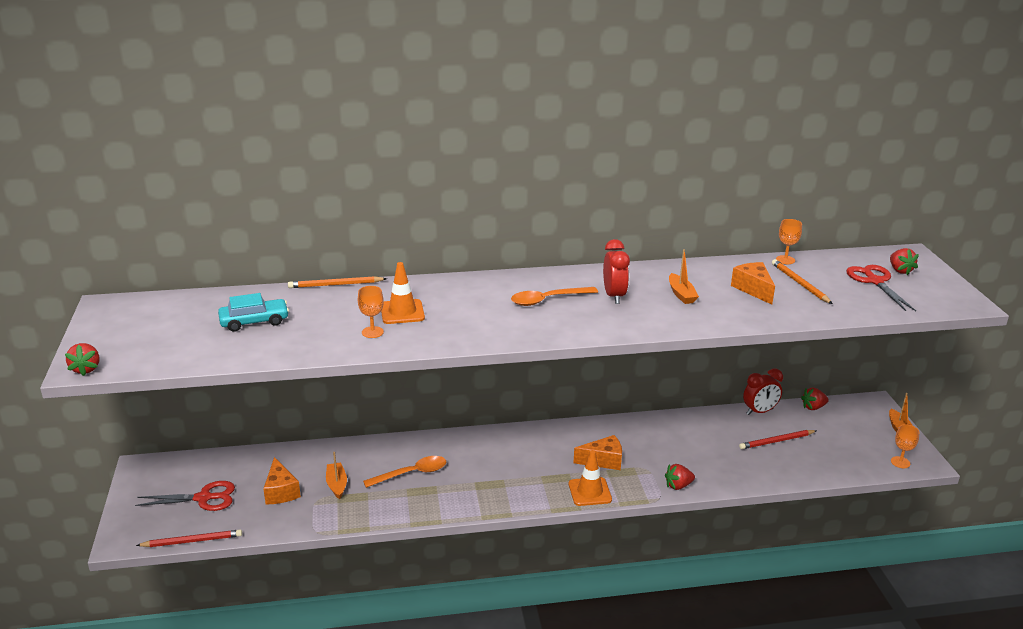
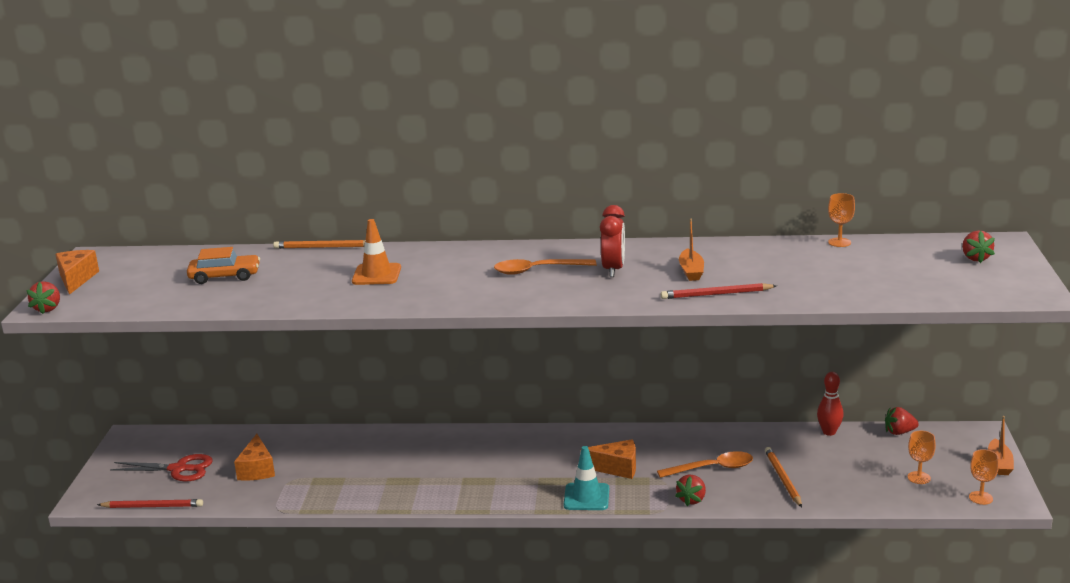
camera: 15 degrees right, 5 degrees down
(254, 321) = (225, 276): turquoise car -> orange car
(336, 484) = (316, 468): orange boat -> none
(372, 332) = (336, 291): orange goblet -> orange goblet (919, 478)
(412, 473) = (399, 464): orange spoon -> orange spoon (712, 468)
(589, 492) = (586, 497): orange traffic cone -> turquoise traffic cone
(678, 486) = (691, 499): red strawberry -> red strawberry turned 60 degrees counterclockwise
(753, 289) = (779, 270): orange cheese -> orange cheese (76, 279)
(759, 411) = (829, 432): red clock -> red bowling pin
(776, 441) = (834, 464): red pencil -> red pencil (716, 294)
(799, 283) = (839, 266): orange pencil -> orange pencil (782, 479)
(875, 281) = (935, 268): red scissors -> none

